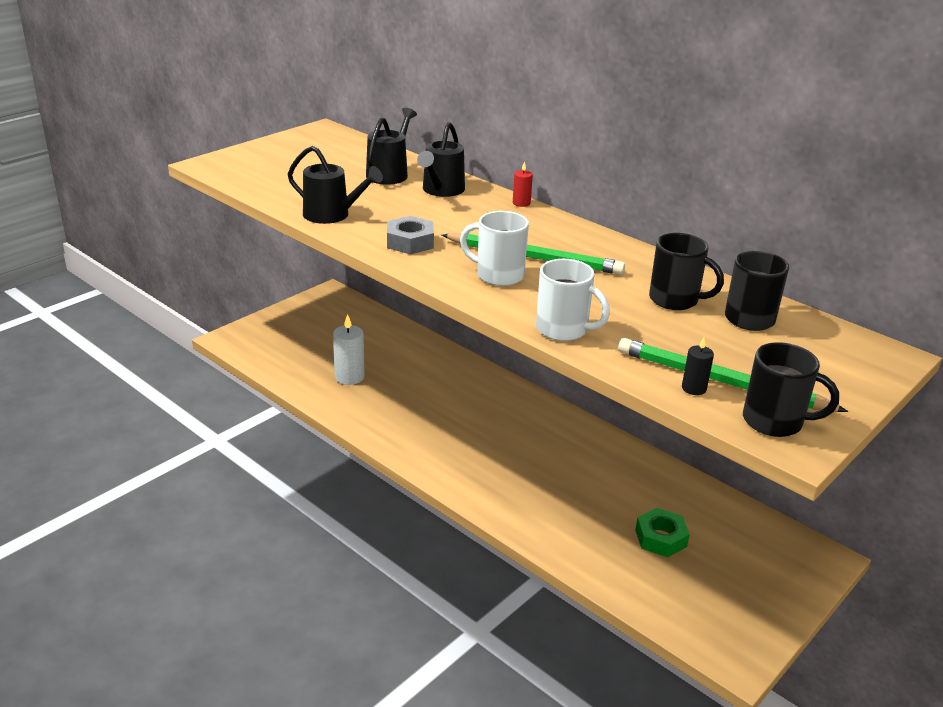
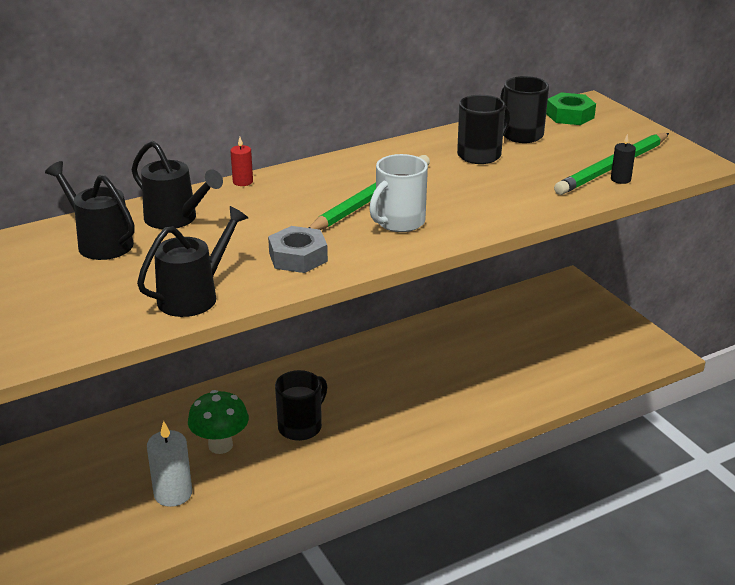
camera: 70 degrees left, 0 degrees up
(412, 385) = (220, 445): none -> green mushroom
(563, 330) = (515, 211): white mug -> none
(660, 538) = (524, 349): green nut -> green nut (570, 115)
(775, 422) = (669, 162): black mug -> black mug (301, 426)

